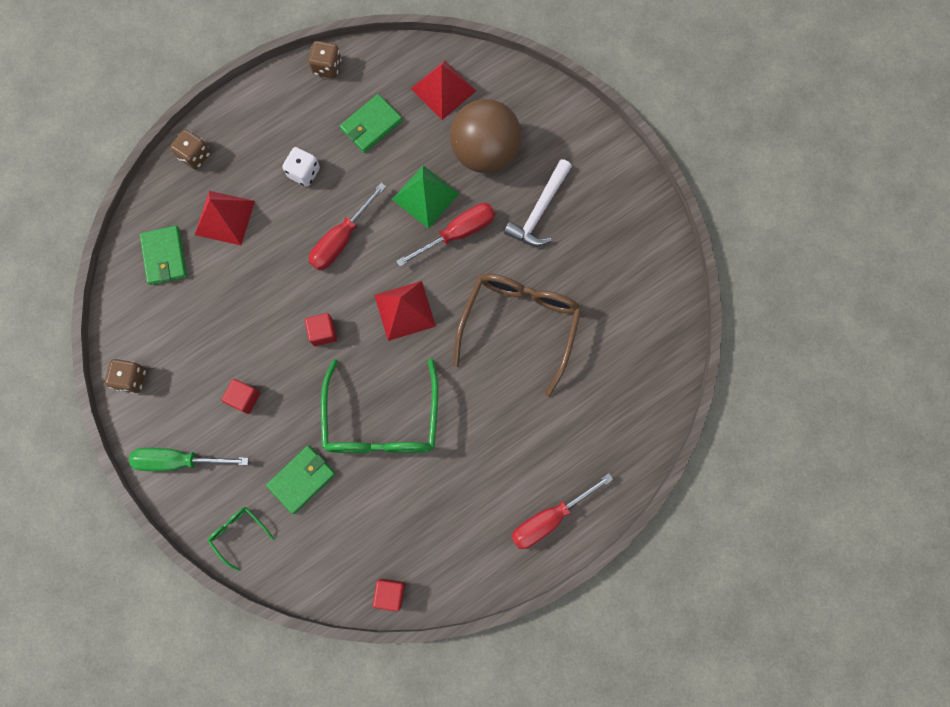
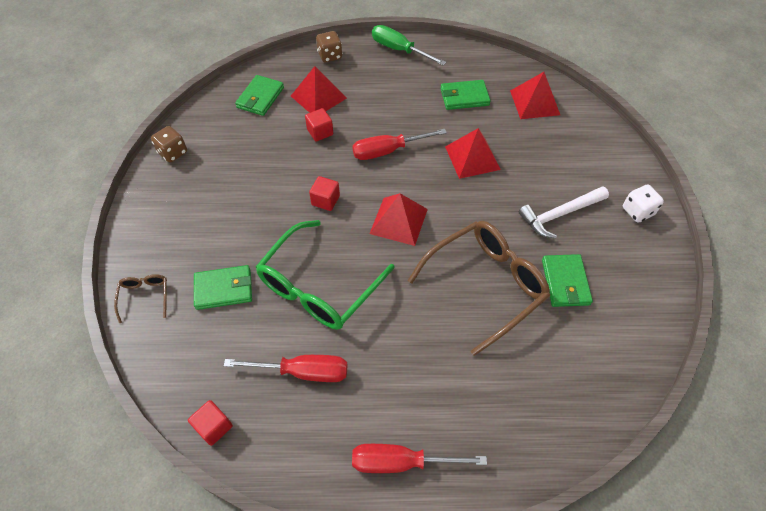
camera: 35 degrees right, 20 degrees down
(179, 461) = (153, 220): green screwdriver -> green screwdriver (399, 50)
(238, 533) = (145, 296): green glasses -> brown glasses
(244, 398) = (233, 209): red cube -> red cube (320, 132)
(304, 173) = (394, 100): white dice -> white dice (637, 211)
(327, 67) = (458, 52): brown dice -> none
(425, 196) = (472, 157): green pyramid -> red pyramid
(458, 233) = (480, 194): red screwdriver -> red screwdriver (303, 371)
(485, 152) = (540, 154): brown ball -> none
(581, 278) = (565, 282): none -> green wallet

